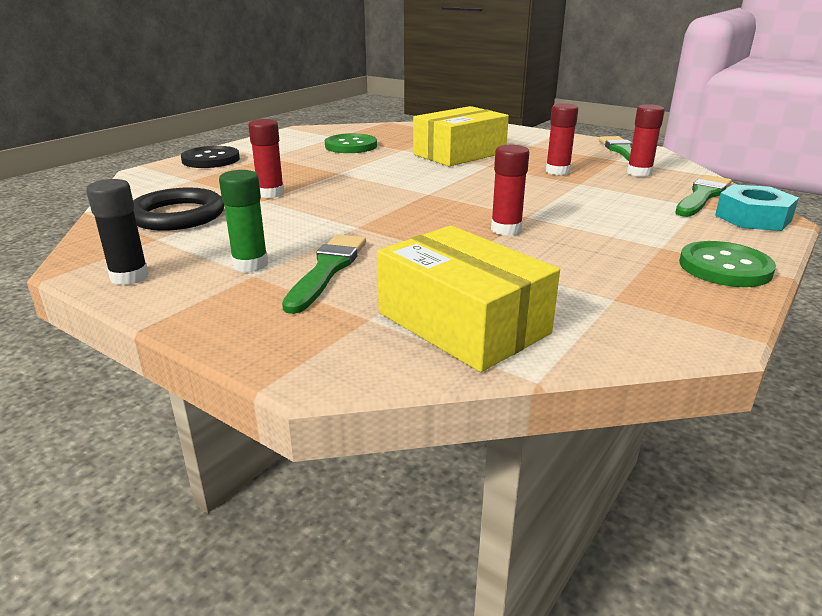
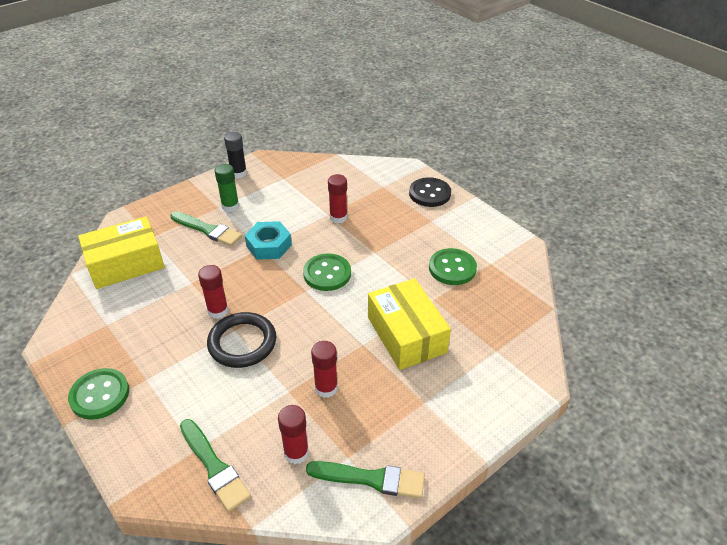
camera: 105 degrees right, 15 degrees up
(177, 215) = (314, 183): black ring -> black ring (242, 343)
(391, 187) = (327, 274): none -> green button
(753, 218) = (152, 471): turquoise nut -> turquoise nut (269, 245)

